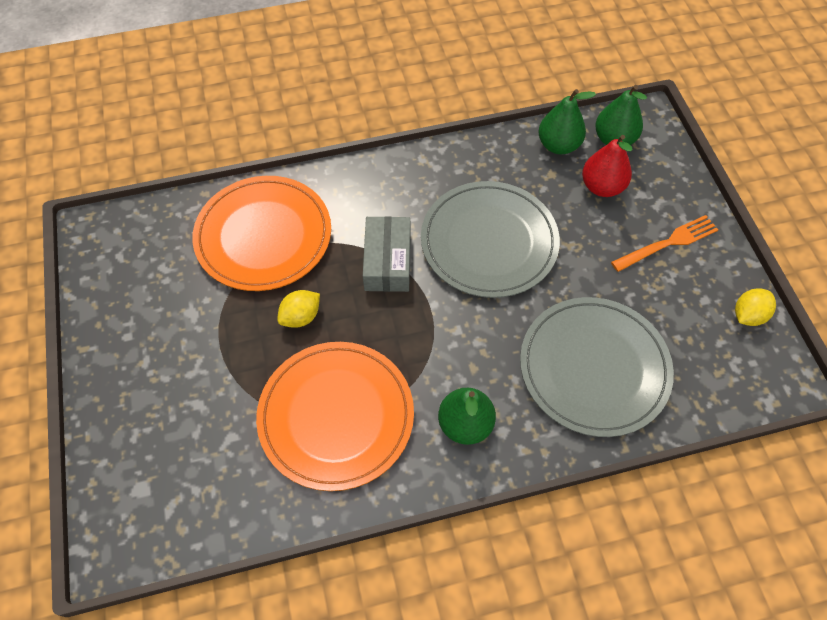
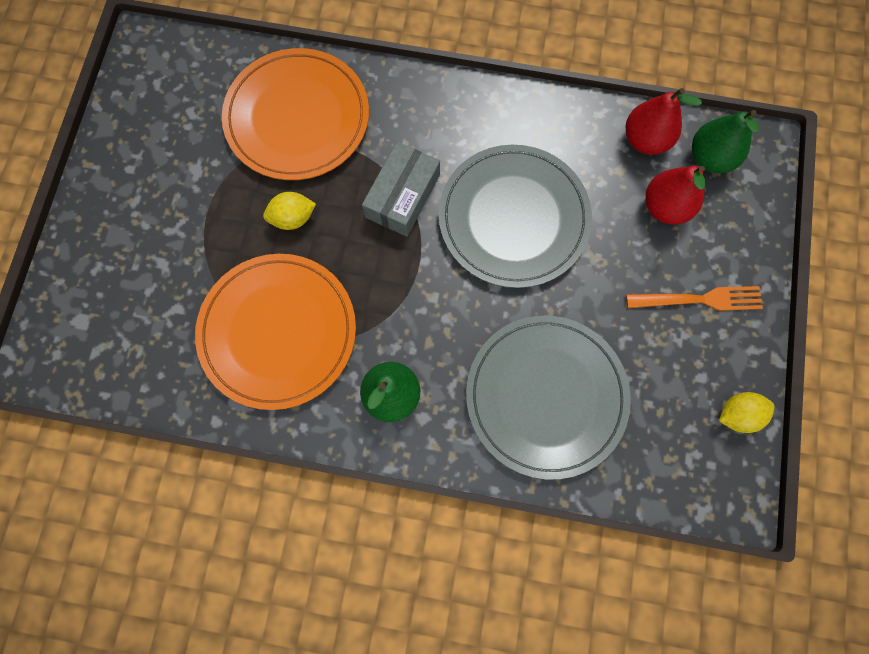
camera: 25 degrees right, 15 degrees up
(558, 145) = (645, 140): green pear -> red pear

